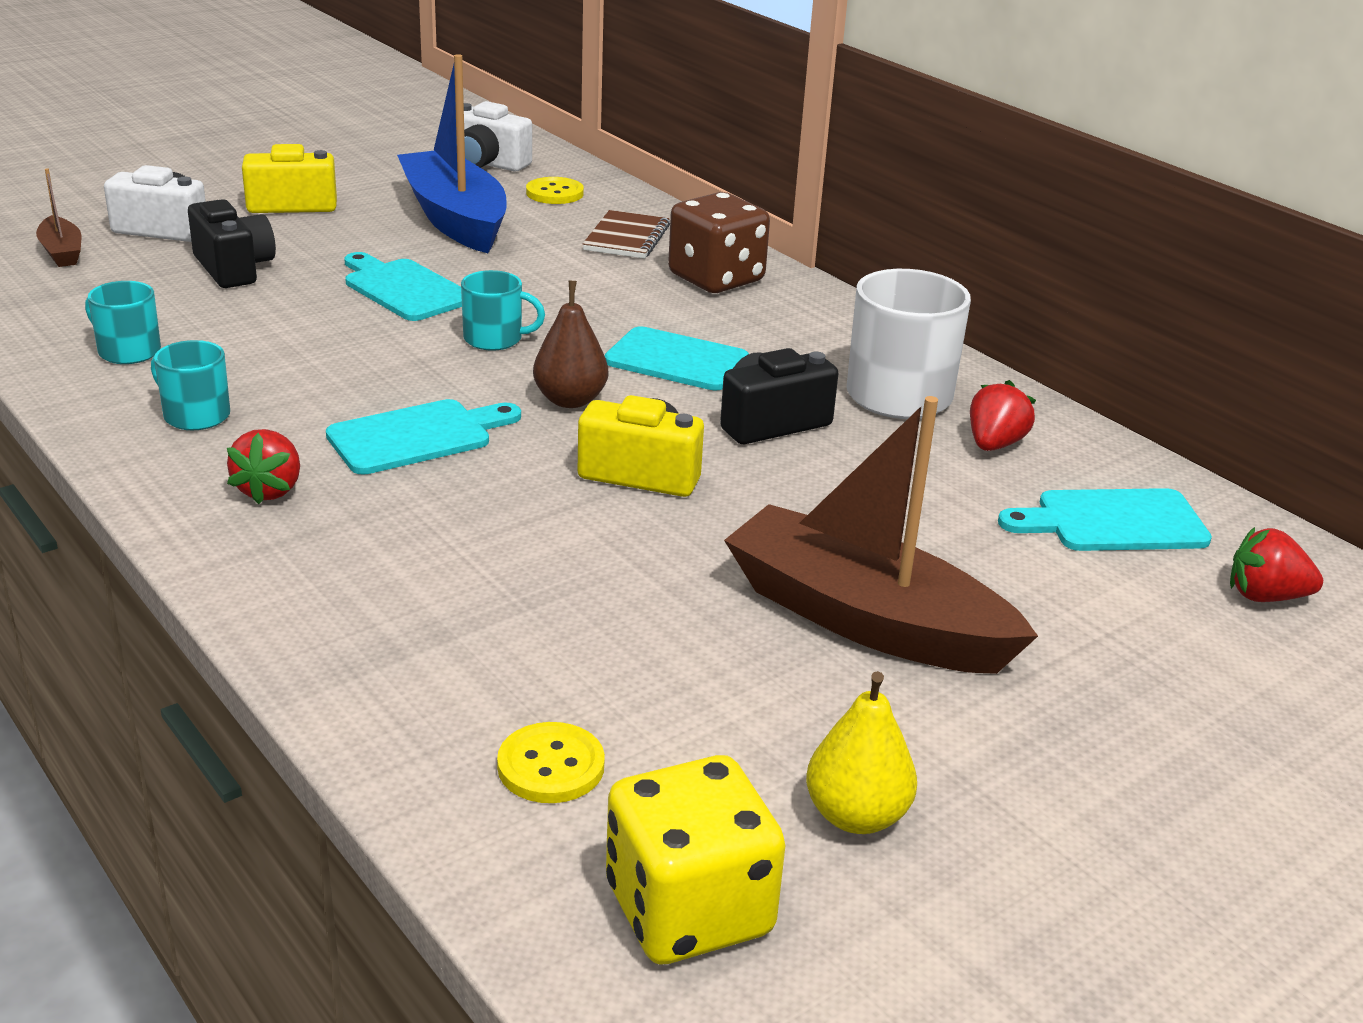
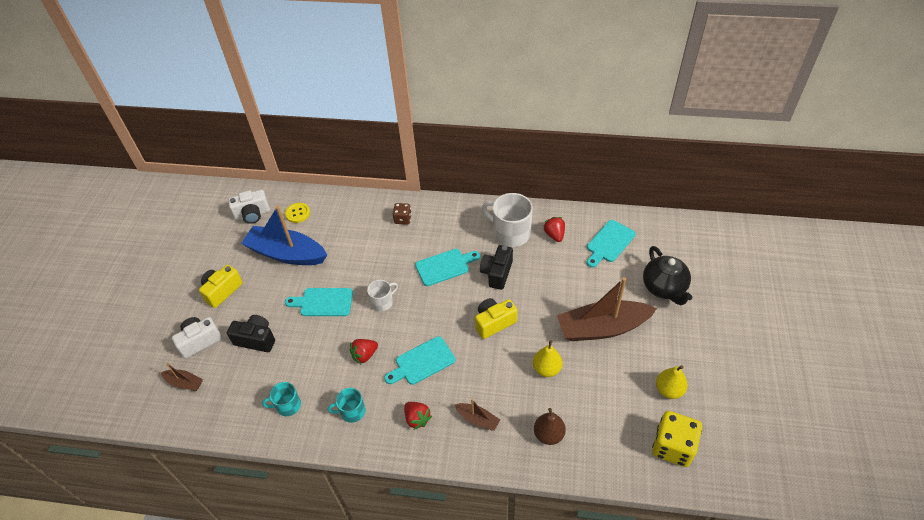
camera: 40 degrees left, 20 degrees up
(364, 562) = (477, 419): none -> brown boat
(417, 436) = (422, 362): turquoise cutting board -> turquoise cutting board turned 135 degrees counterclockwise
(494, 339) = (382, 302): turquoise mug -> white mug
(551, 766) = (602, 437): yellow button -> none
(570, 400) = (438, 310): brown pear -> brown pear (548, 434)
(627, 238) = (351, 219): brown notebook -> none
(627, 592) = (546, 369): none -> yellow pear
(716, 278) = (403, 219): brown dice -> brown dice, size x0.55
(1144, 661) = (664, 288): none -> black teapot
(1265, 596) = (662, 243): red strawberry -> red strawberry (364, 355)

